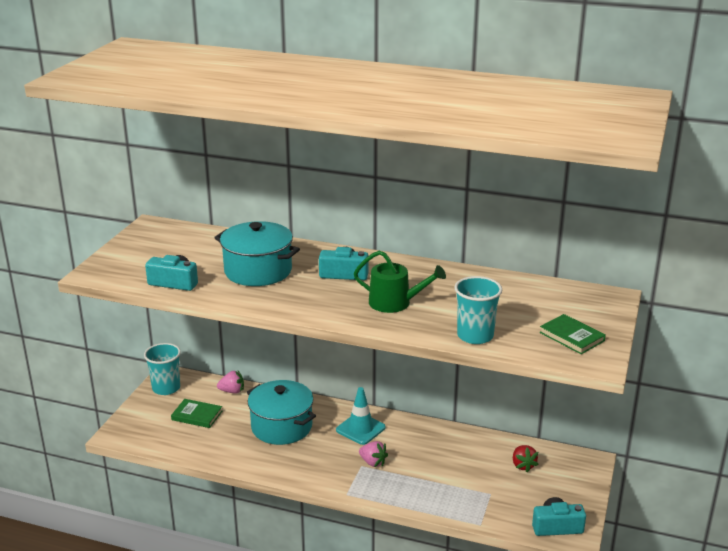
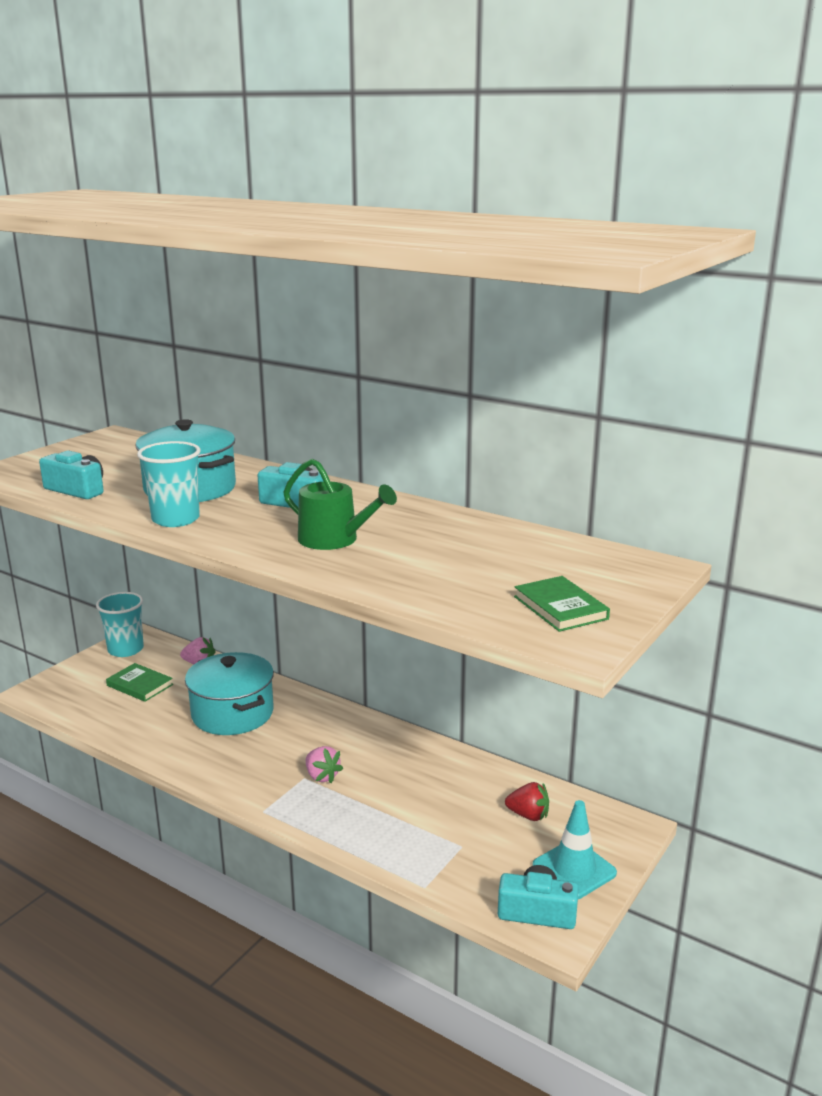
camera: 15 degrees right, 5 degrees down
(360, 429) = (330, 732): turquoise traffic cone -> turquoise traffic cone (574, 869)
(475, 336) = (414, 589): turquoise cup -> turquoise cup (176, 519)
(523, 465) = (528, 815): red strawberry -> red strawberry turned 75 degrees counterclockwise

